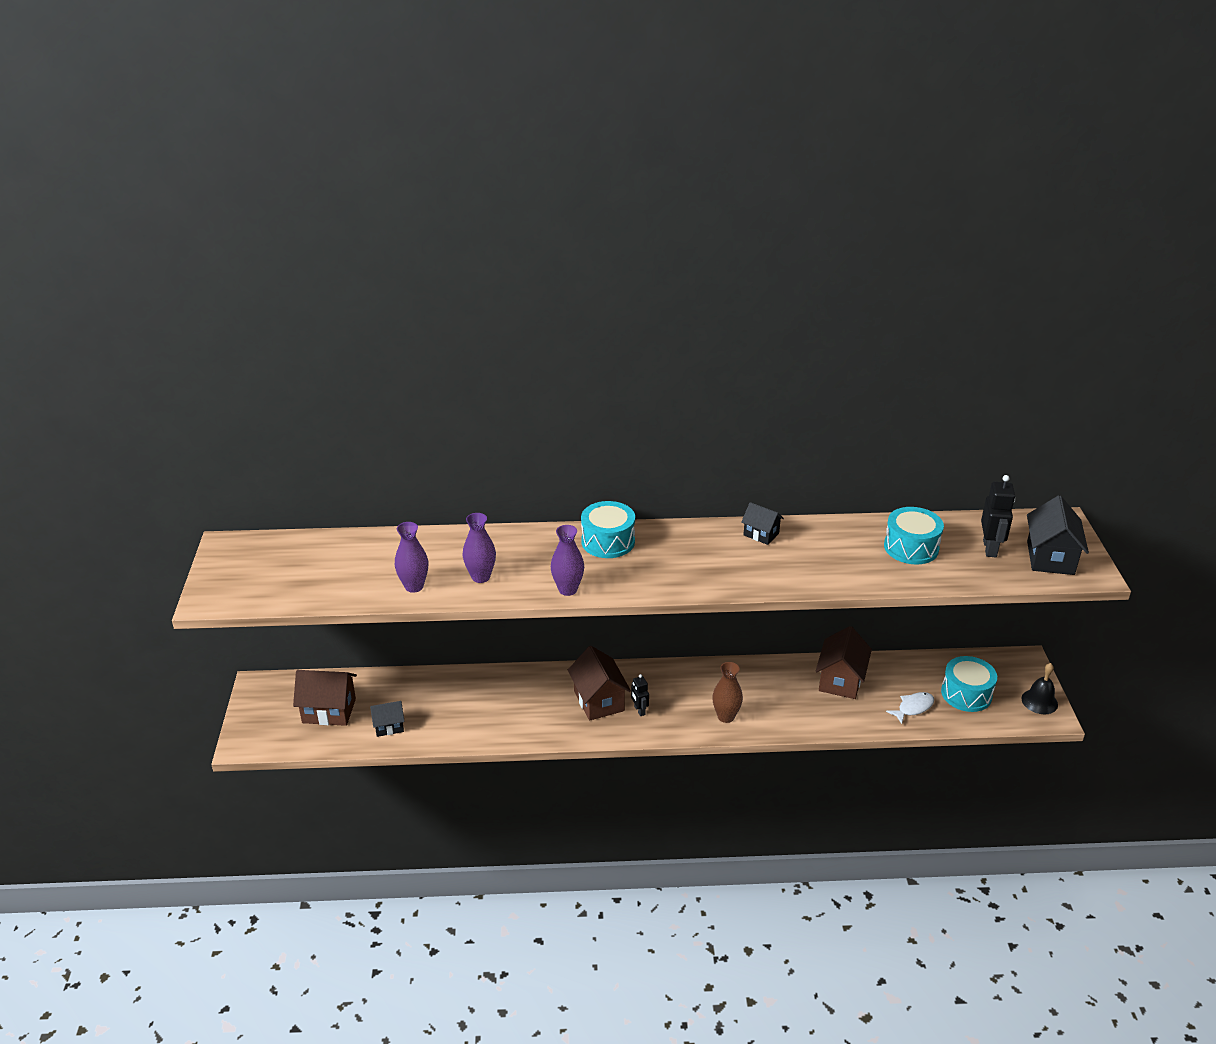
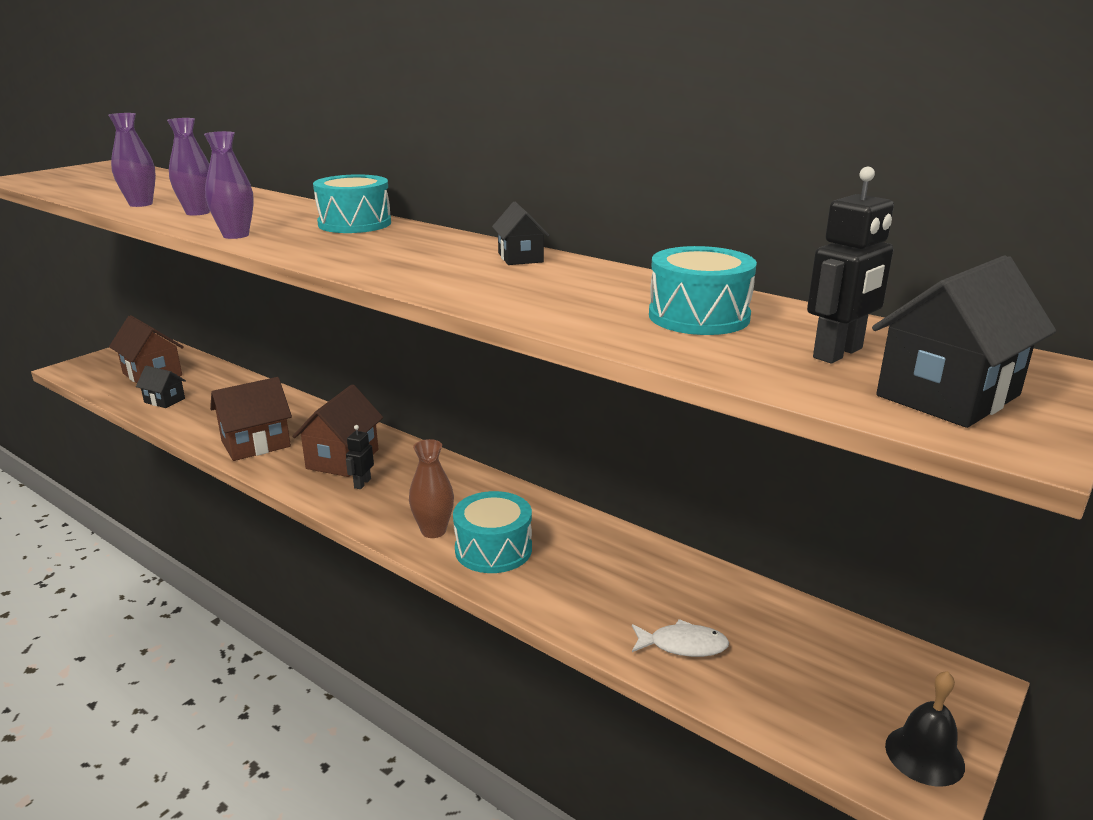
camera: 40 degrees right, 10 degrees down
(840, 680) = (626, 566): brown house -> brown house (256, 444)
(966, 694) = (795, 673): turquoise drum -> turquoise drum (493, 549)

